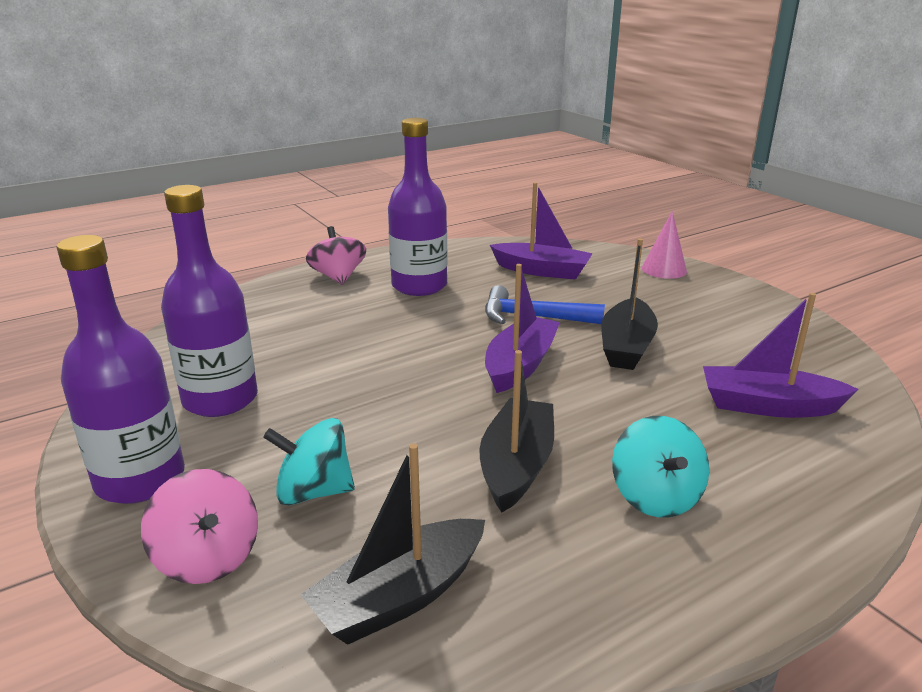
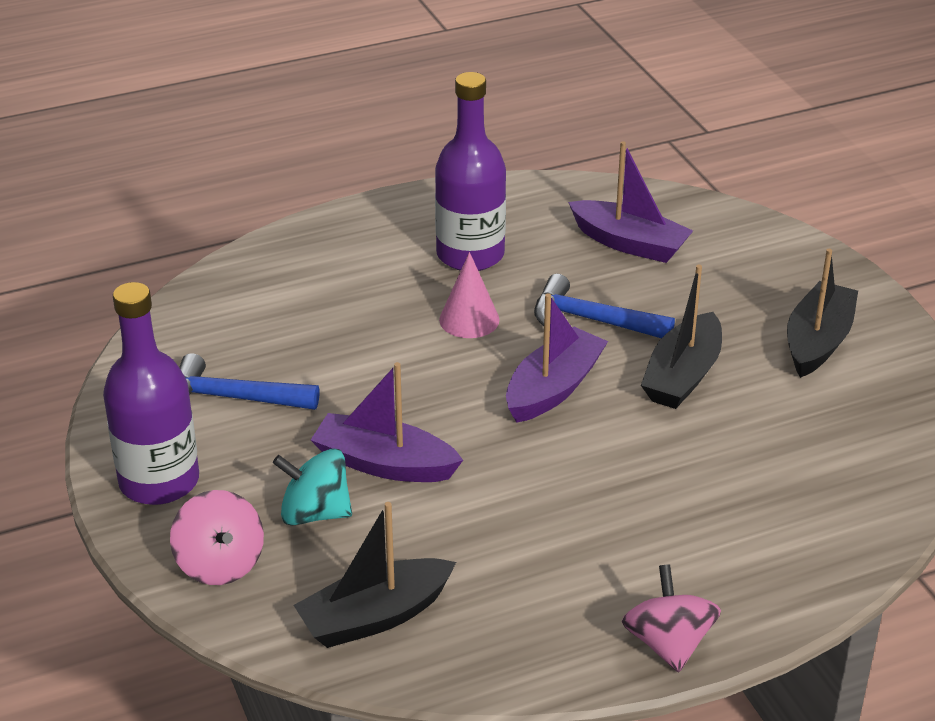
camera: 10 degrees right, 10 degrees up
(220, 399) = (232, 398): purple bottle -> blue hammer
(338, 277) = (375, 230): pink spinning top -> pink spinning top (668, 643)
(516, 466) = (510, 509): black boat -> black boat (817, 341)
(655, 497) = (630, 557): turquoise spinning top -> none
(664, 269) = (787, 256): pink cone -> pink cone (469, 319)
(768, 406) = (798, 472): purple boat -> purple boat (384, 464)

